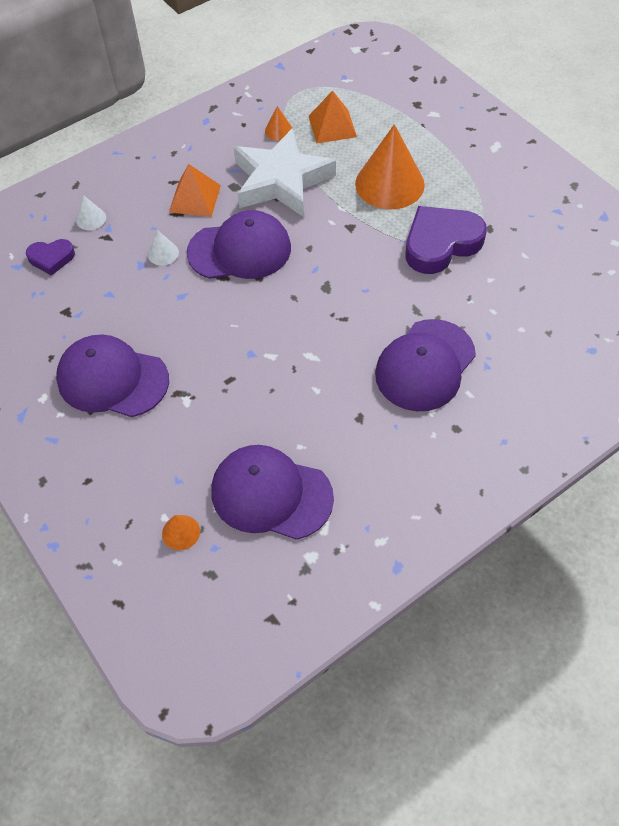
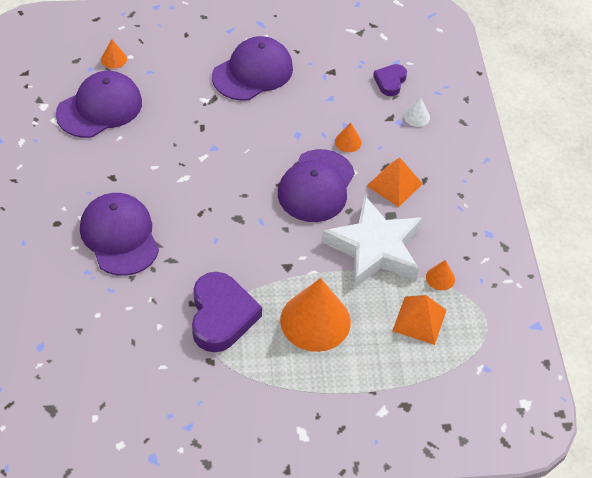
camera: 115 degrees right, 5 degrees down
(163, 253) = (348, 142): white cone -> orange cone

